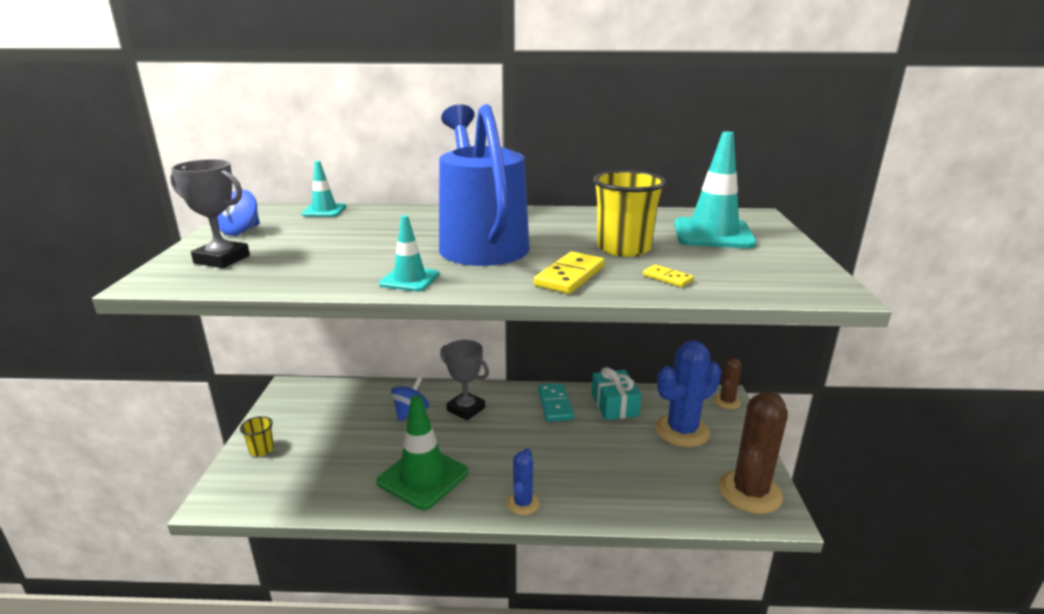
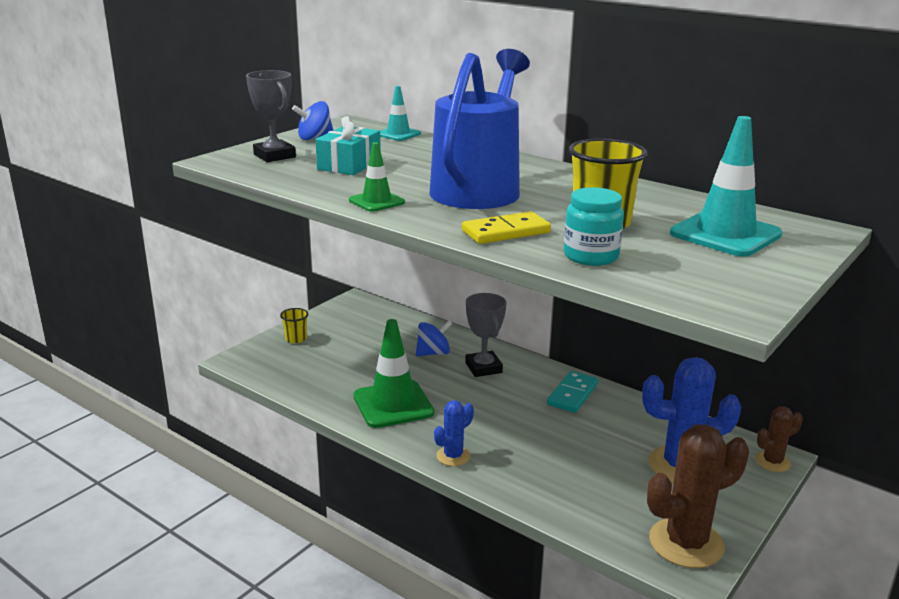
camera: 35 degrees right, 0 degrees up
(409, 279) = (376, 201): turquoise traffic cone -> green traffic cone
(614, 405) = (635, 417): turquoise gift -> turquoise gift (349, 165)
(667, 278) = (591, 256): yellow domino -> turquoise jar

